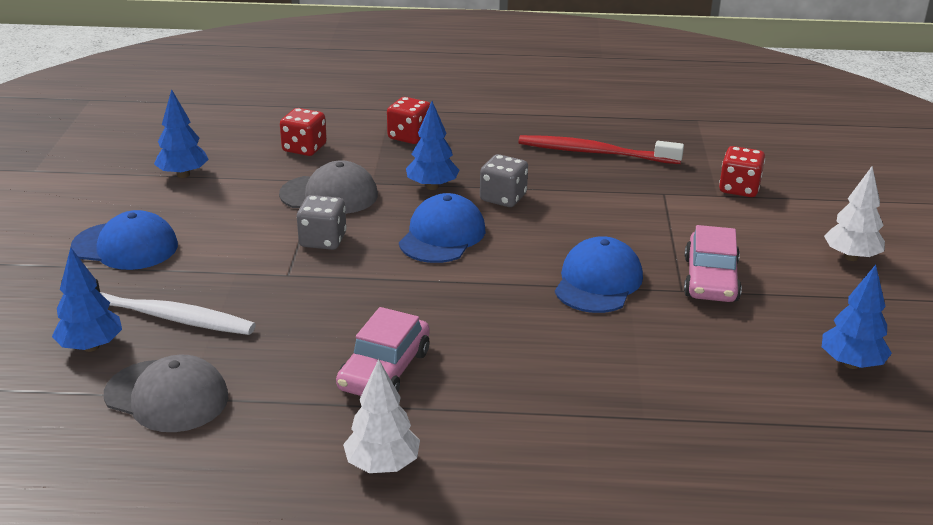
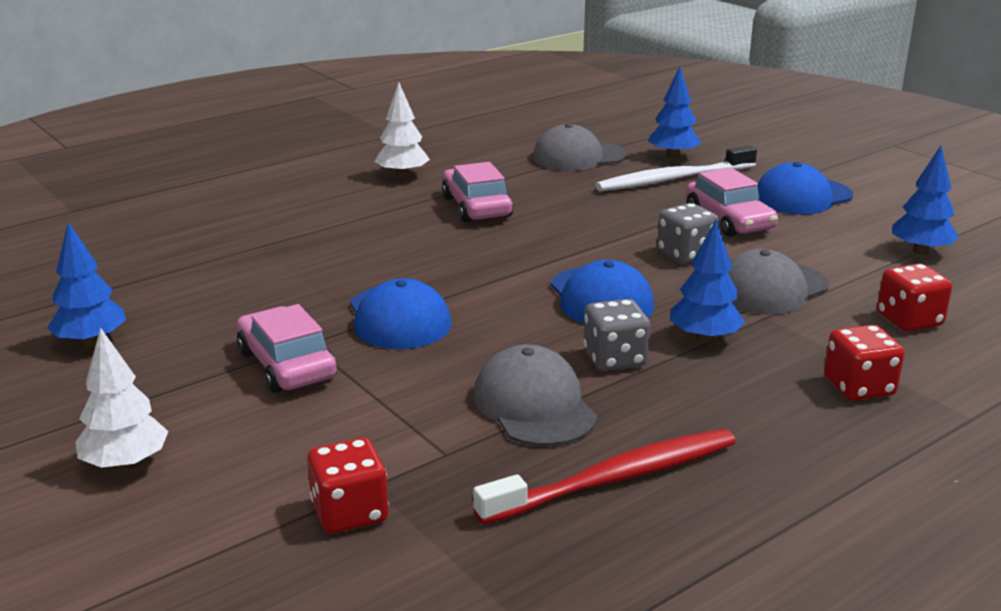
camera: 140 degrees right, 5 degrees down
(227, 252) = (729, 220): none -> pink car
(586, 195) = (534, 405): none -> grey cap

